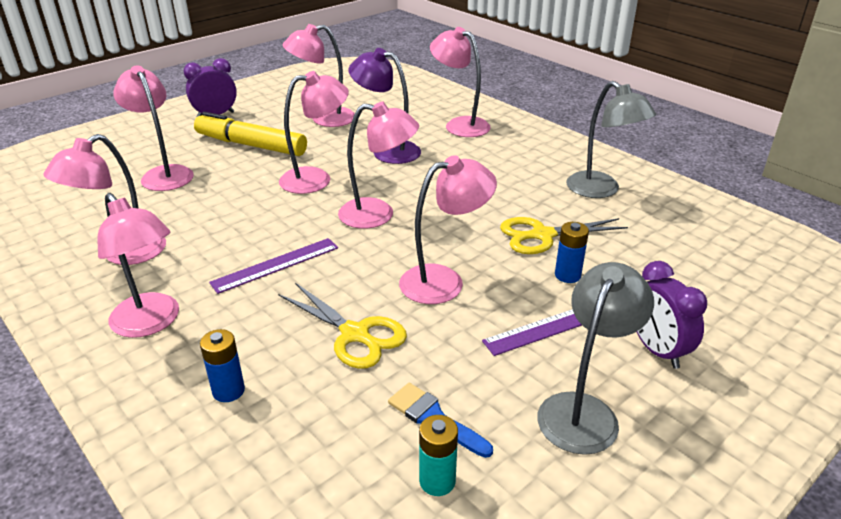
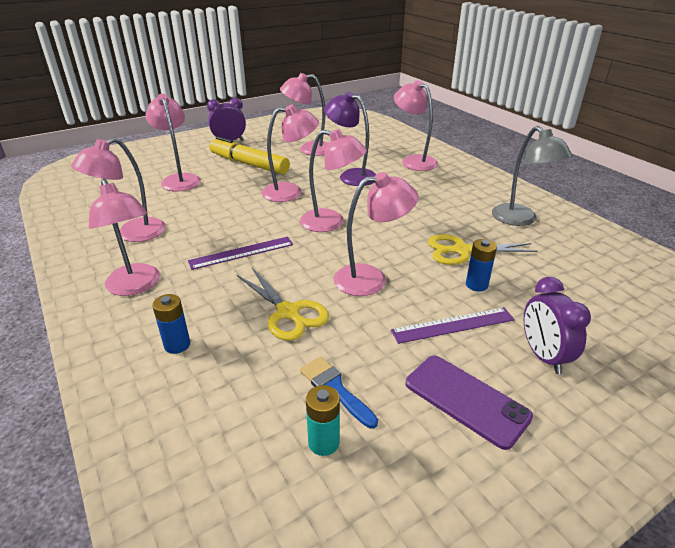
camera: 10 degrees right, 0 degrees up
(584, 410) = (466, 400): grey lamp -> purple phone

